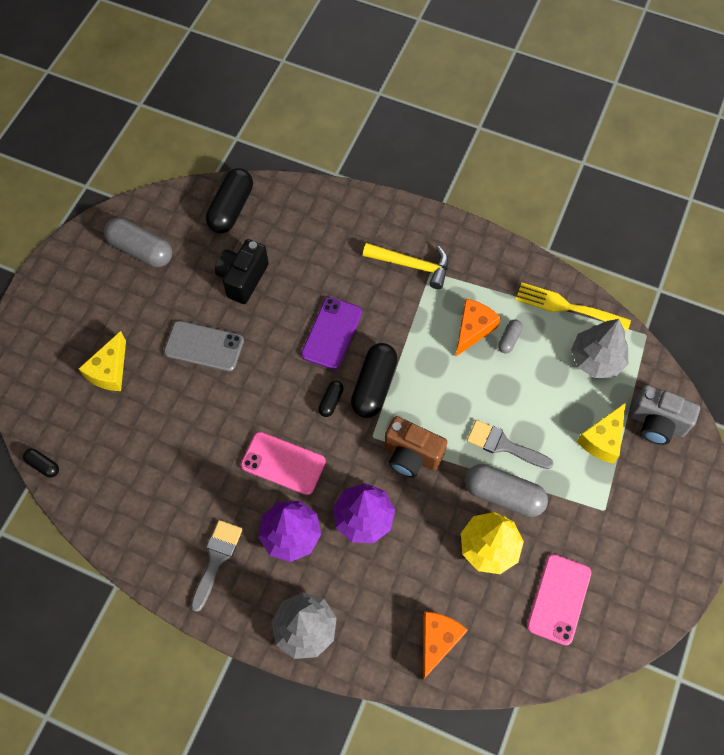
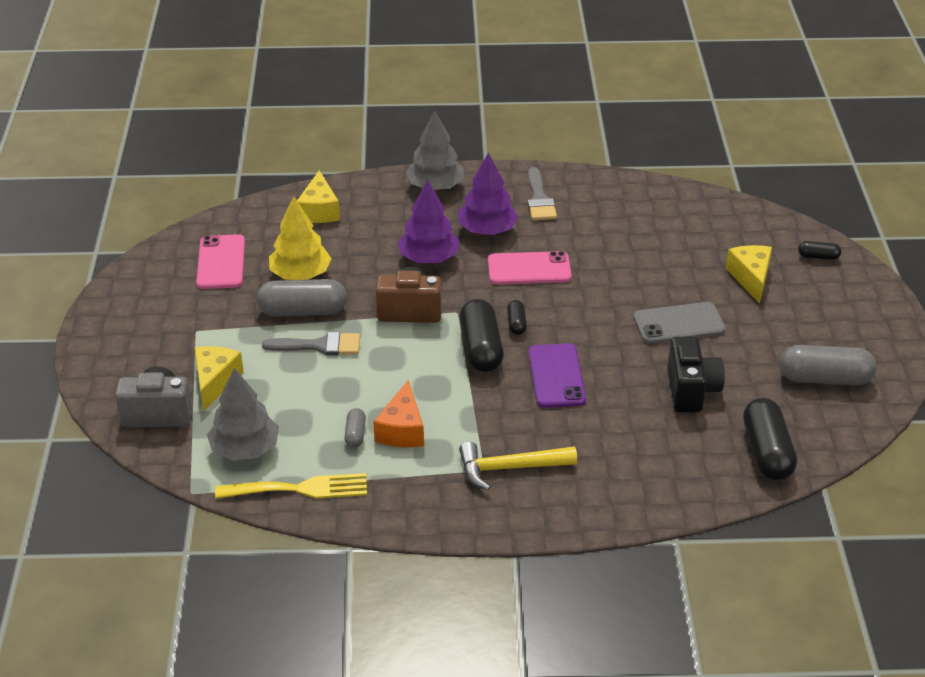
camera: 155 degrees right, 25 degrees down
(43, 465) = (740, 205): black capsule -> black capsule (818, 257)
(437, 641) = (319, 210): orange cheese -> yellow cheese

